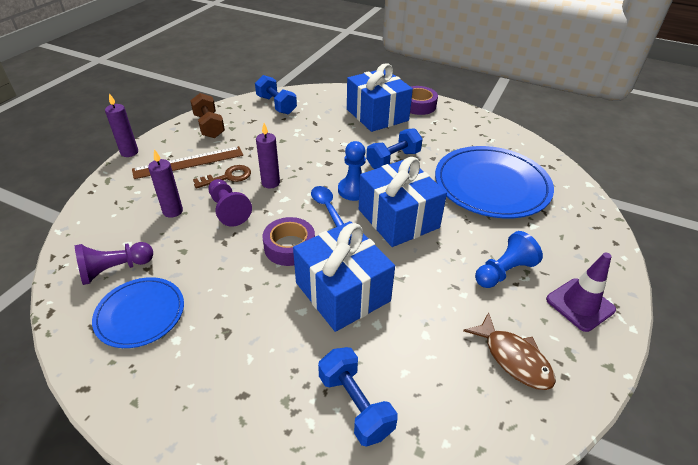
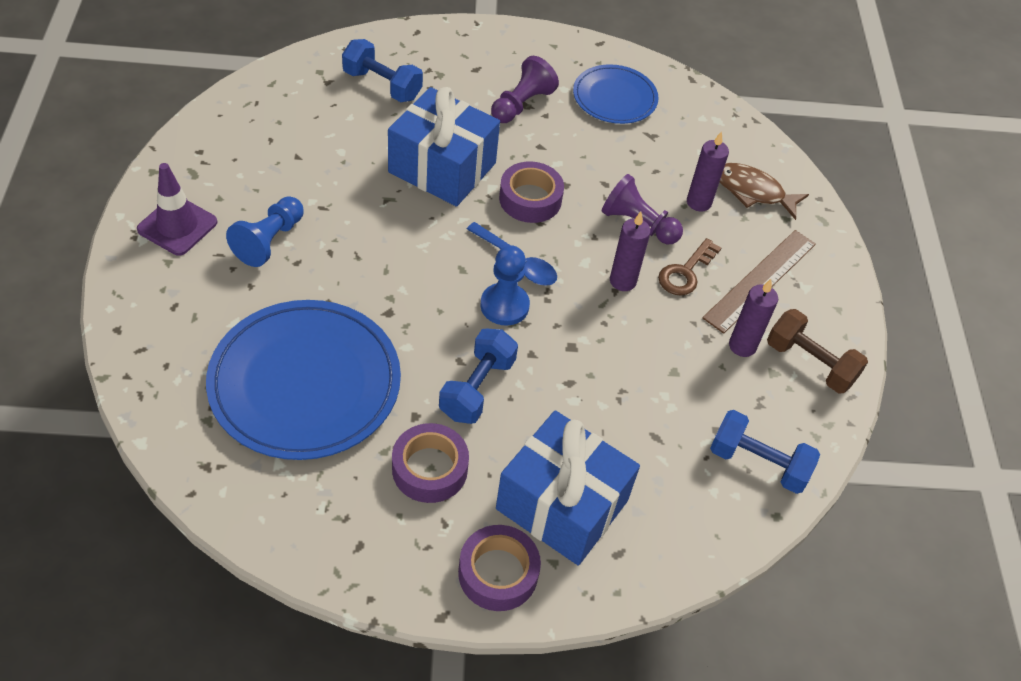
camera: 150 degrees right, 10 degrees up
(115, 269) = (682, 125): purple pawn -> purple pawn (521, 104)
(129, 152) = (854, 271): purple candle -> purple candle (742, 346)
(398, 218) = (422, 277): blue gift -> none
(434, 139) = (429, 469): none -> purple tape
(513, 358) = (250, 153): brown fish -> brown fish (753, 191)

